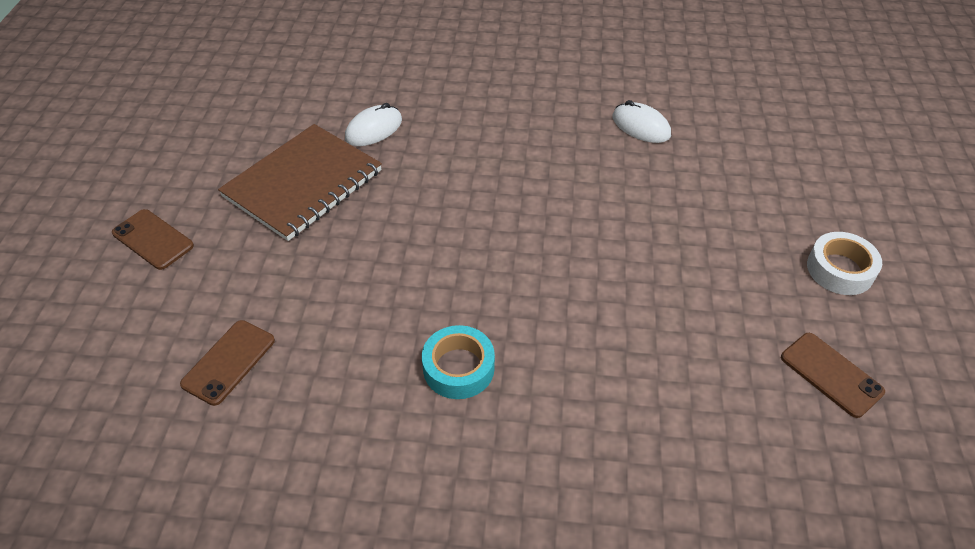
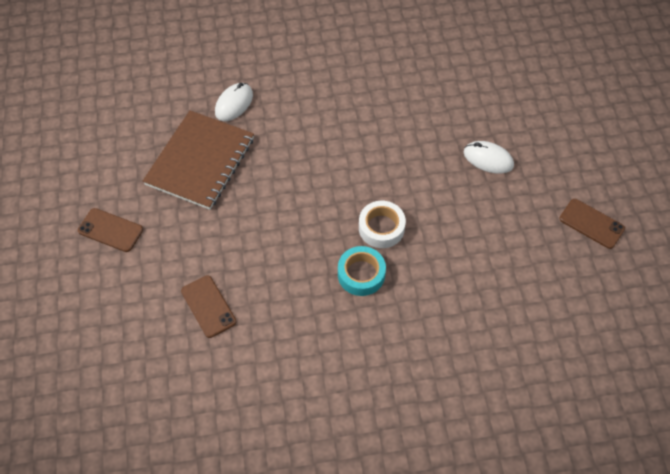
camera: 15 degrees left, 10 degrees up
(229, 362) = (208, 306): brown phone -> brown phone turned 45 degrees counterclockwise
(641, 126) = (428, 61): white mouse -> white mouse (488, 159)
(840, 270) = (585, 148): white tape -> white tape (381, 228)

